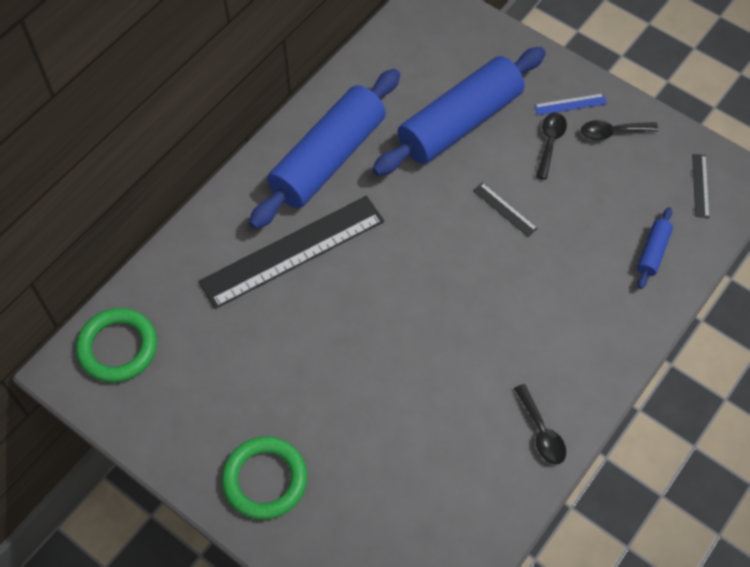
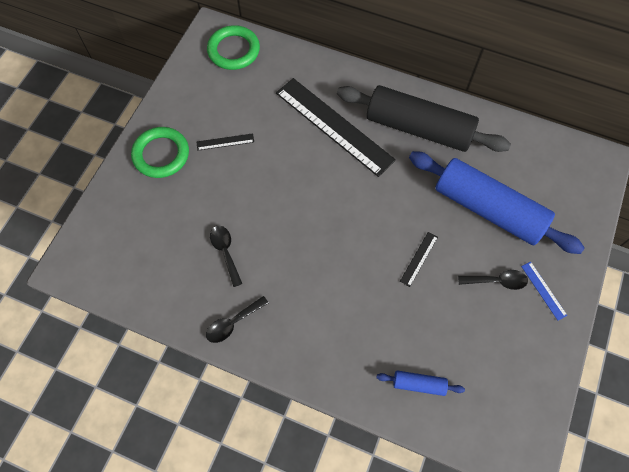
camera: 75 degrees right, 5 degrees up
(328, 159) = (418, 128): blue rolling pin -> black rolling pin
(612, 132) = (528, 330): black spoon -> black spoon (225, 252)
(700, 185) = (503, 417): black ruler -> black ruler (225, 142)

